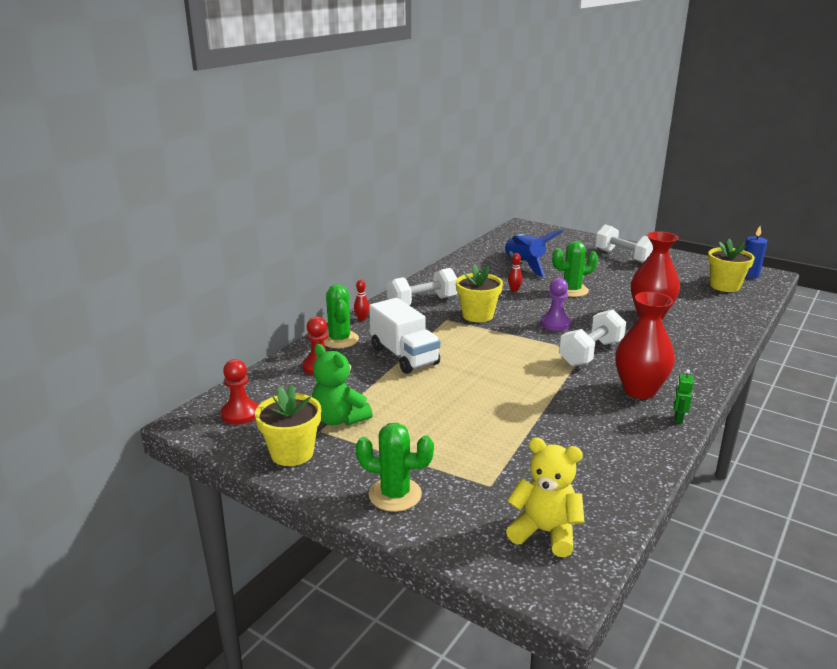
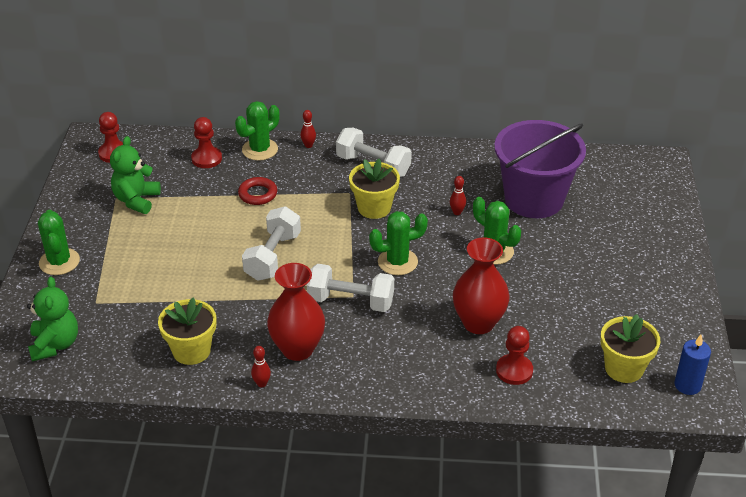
camera: 60 degrees right, 15 degrees up
(292, 453) = (80, 197): yellow flower pot -> yellow flower pot (191, 351)
(404, 356) = (258, 194): white truck -> red ring
(524, 265) = (534, 199): blue rocket -> purple bucket
(545, 532) = (55, 344): yellow teddy bear -> green teddy bear
(555, 324) = (397, 262): purple pawn -> green cactus
(624, 257) = (639, 267): white dumbbell -> white dumbbell (273, 256)
(678, 418) = (261, 383): green robot -> red bowling pin
(711, 317) = (514, 371): none -> red pawn

